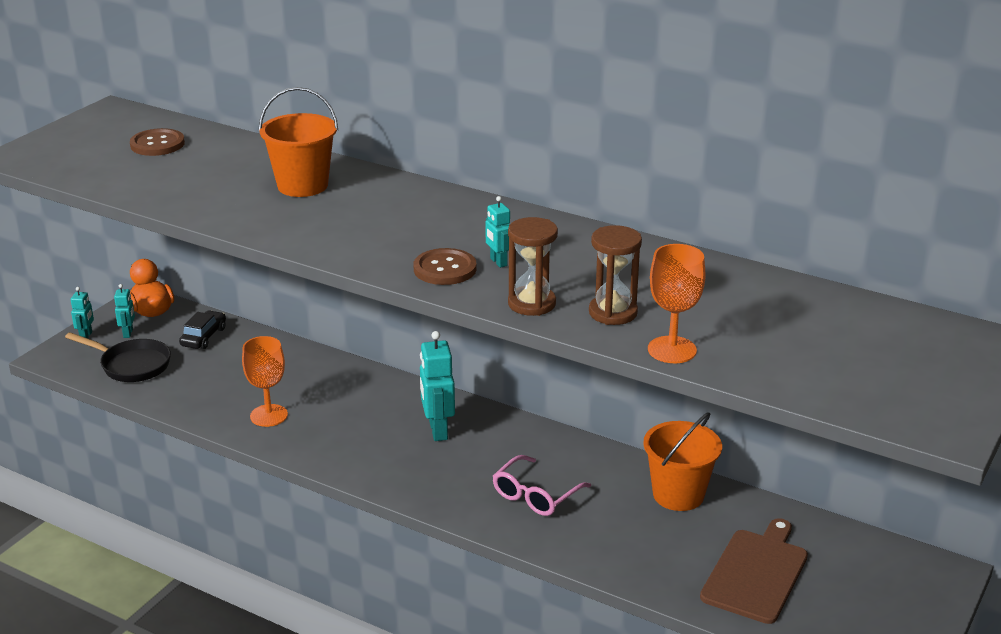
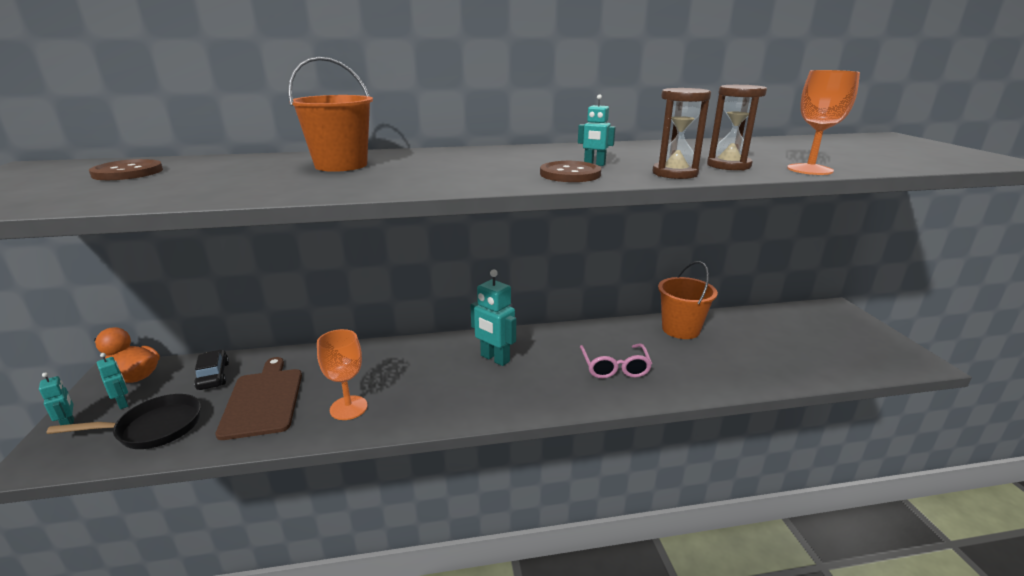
camera: 40 degrees left, 5 degrees down
(756, 573) = (784, 349): brown cutting board -> brown cutting board (263, 400)

